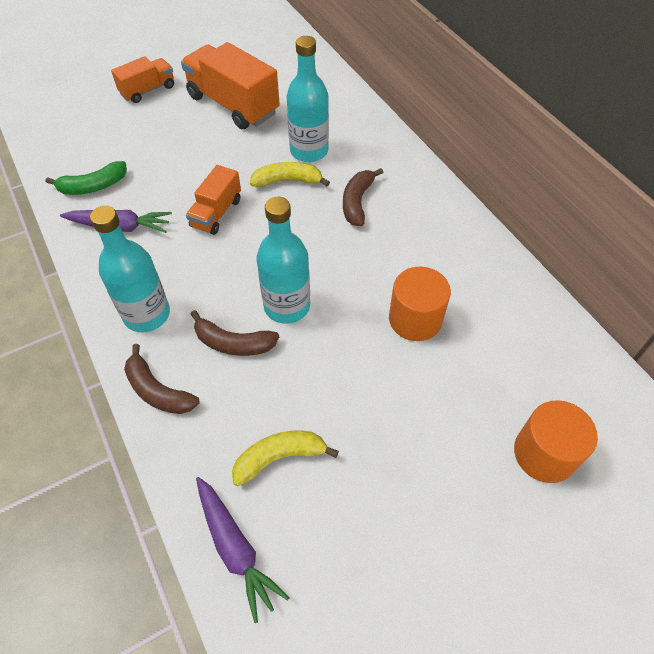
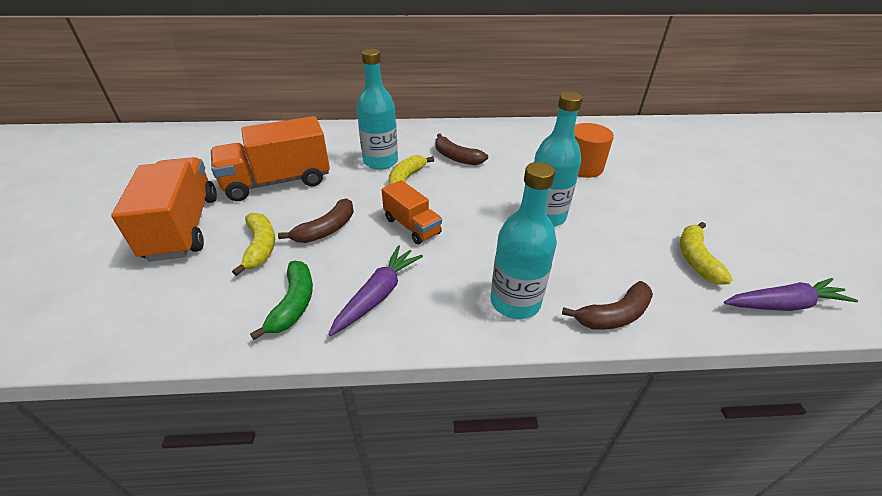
camera: 65 degrees left, 15 degrees down
(145, 139) = (260, 247): none -> yellow banana
(148, 90) = (183, 227): orange truck -> orange truck, size x1.78
(233, 343) = (573, 254): brown banana -> brown banana (326, 229)
(544, 453) = (699, 157): orange cylinder -> none

